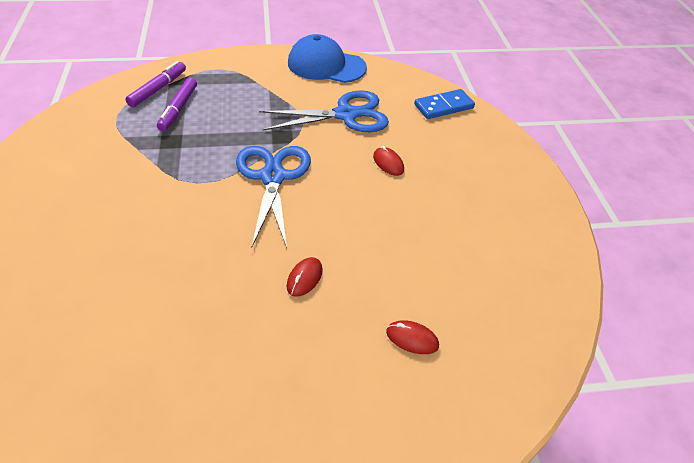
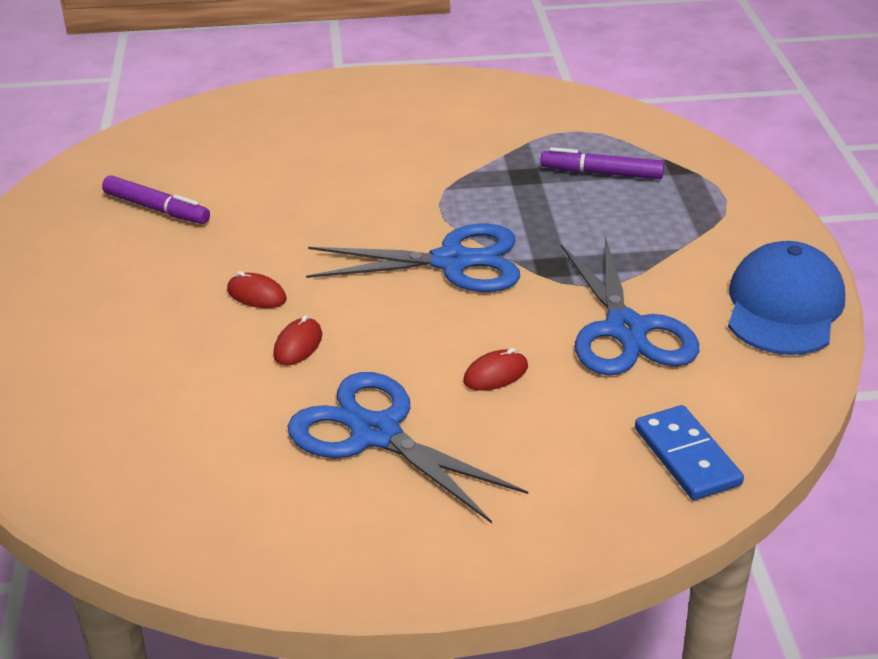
camera: 95 degrees right, 10 degrees down
(157, 89) = (647, 152): purple marker -> purple marker (156, 208)
(412, 339) = (142, 381): red mouse -> red mouse (298, 345)
(447, 212) = (375, 433): none -> blue scissors

